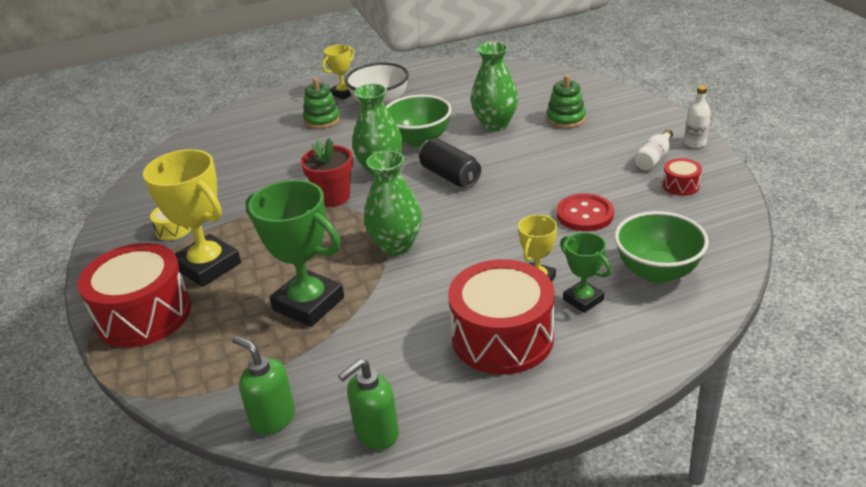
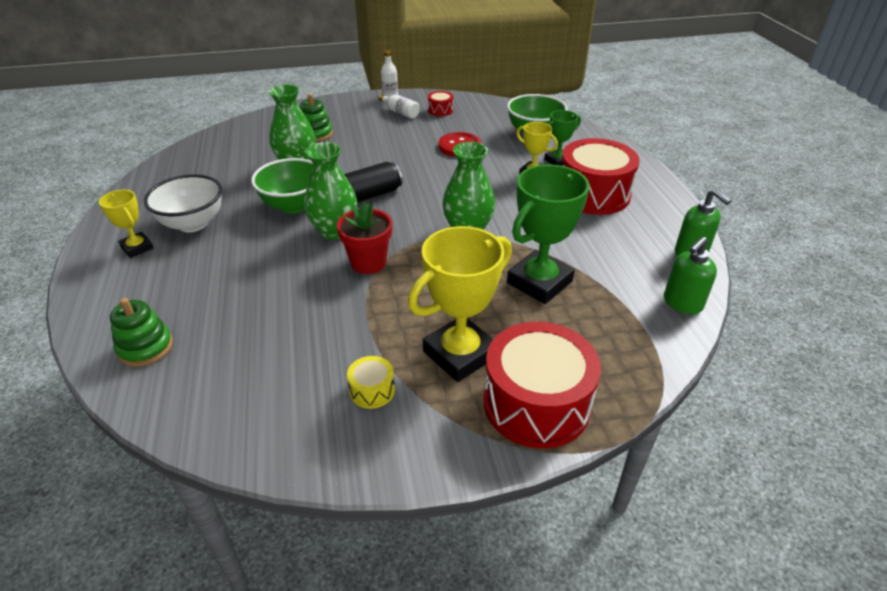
camera: 85 degrees left, 5 degrees up
(322, 120) = (191, 266): green stacking toy -> green stacking toy (145, 347)

